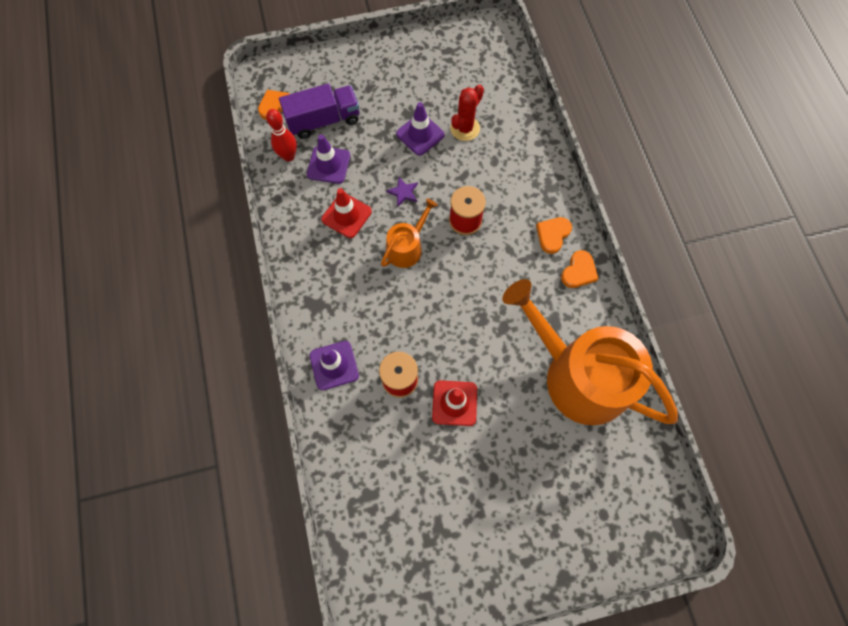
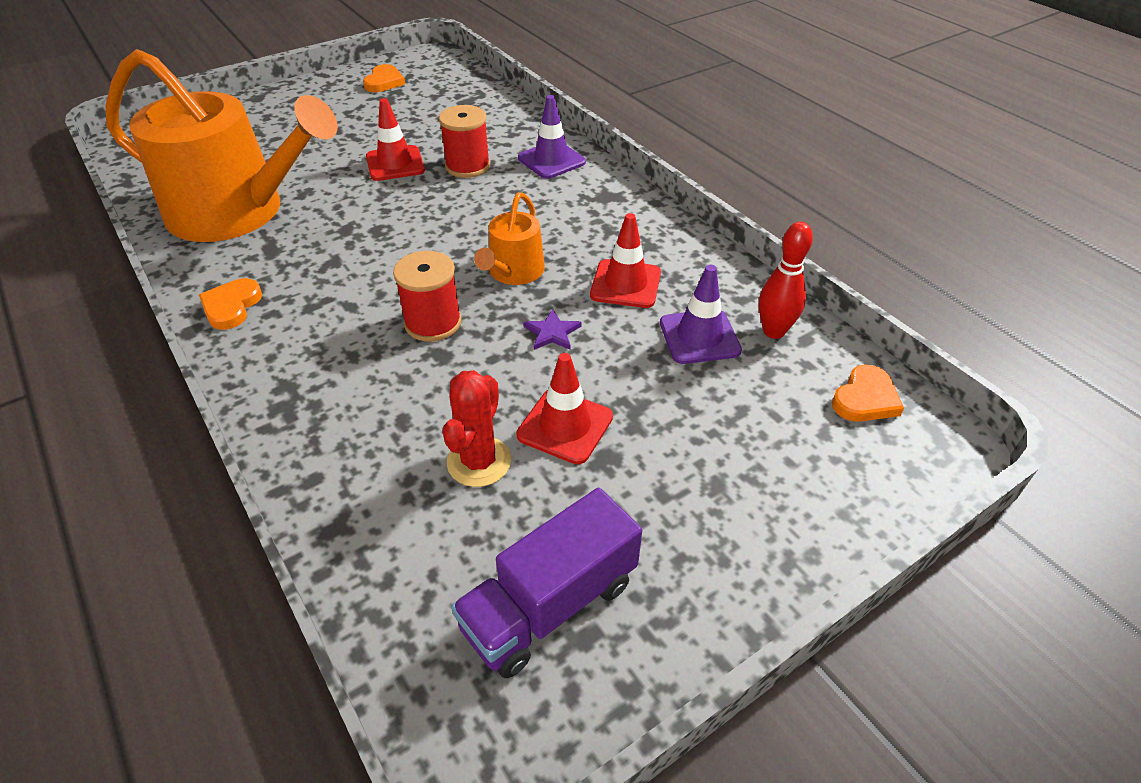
camera: 160 degrees right, 25 degrees down
(323, 120) = (759, 399): purple truck -> purple truck (550, 605)
(420, 134) = (565, 426): purple traffic cone -> red traffic cone
(552, 235) = (277, 340): orange heart -> orange heart (384, 82)

